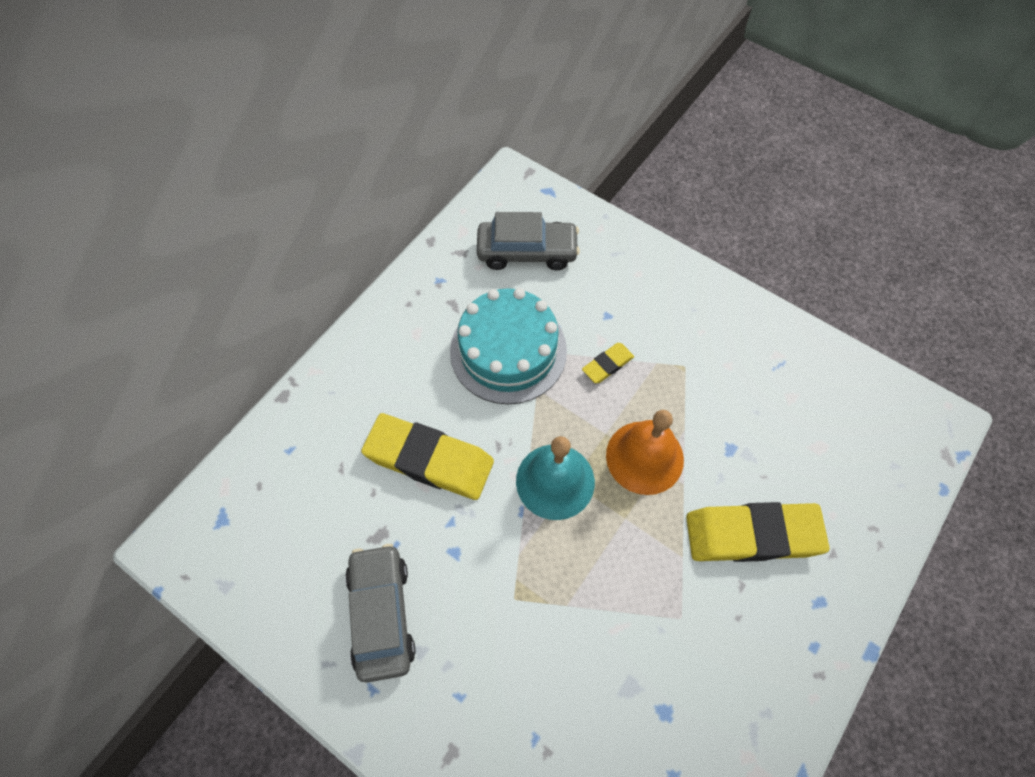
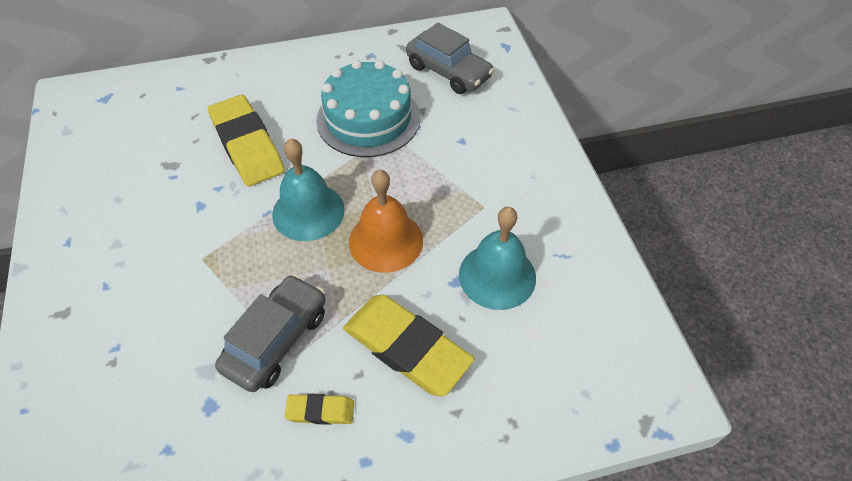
camera: 40 degrees right, 10 degrees down
(382, 614) = (120, 207): grey car -> grey car (276, 340)
(607, 365) = (426, 169): yellow eraser -> yellow eraser (320, 411)
(753, 420) = (497, 276): none -> turquoise bell

